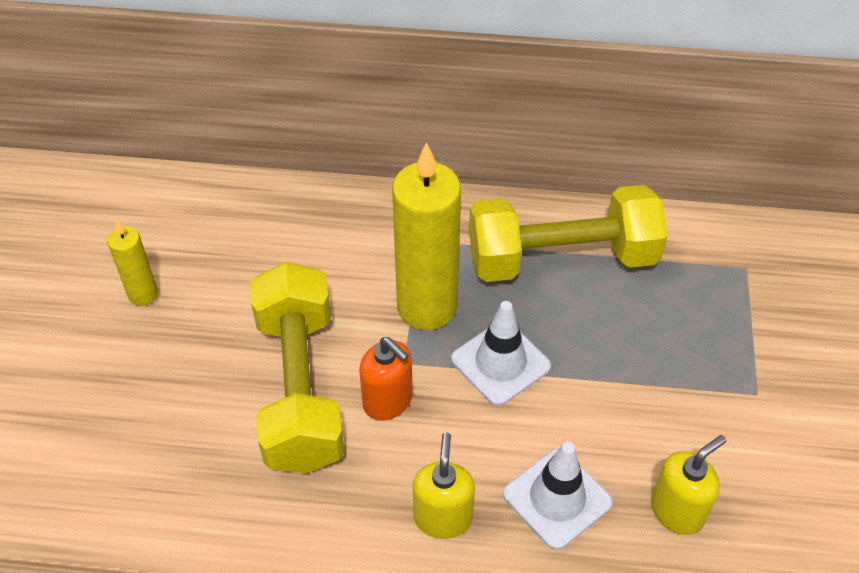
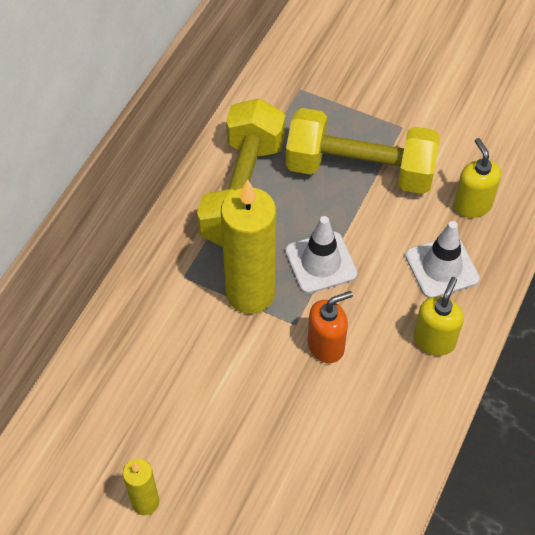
camera: 70 degrees left, 5 degrees up
(300, 388) = (291, 402): yellow dumbbell -> yellow dumbbell (360, 169)
(443, 518) = (434, 340): yellow soap dispenser -> yellow soap dispenser turned 90 degrees clockwise

